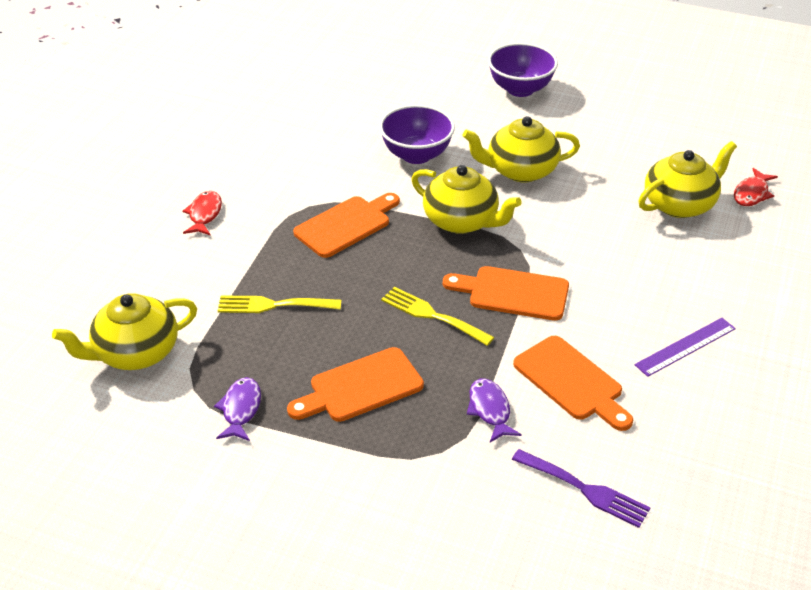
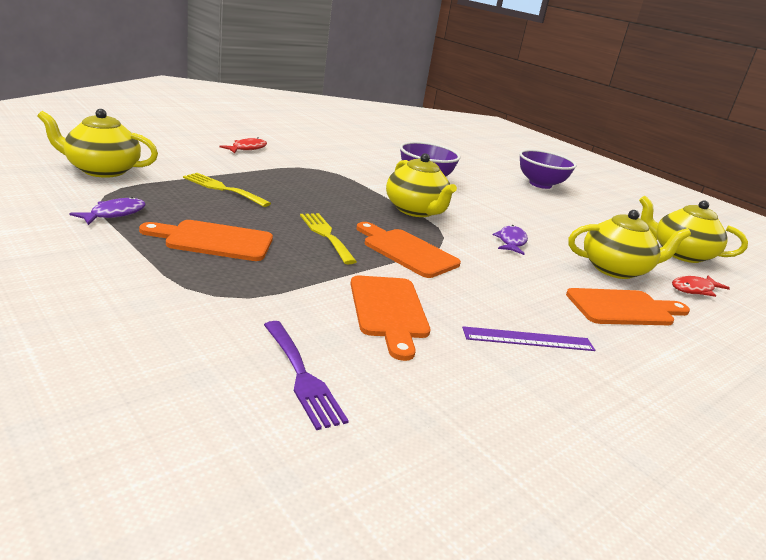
camera: 25 degrees right, 15 degrees down
(345, 225) = (329, 182): orange cutting board -> orange cutting board (623, 308)
(490, 410) = (293, 293): purple fish -> purple fish (511, 242)
(520, 170) = (494, 209): yellow teapot -> yellow teapot (680, 254)

